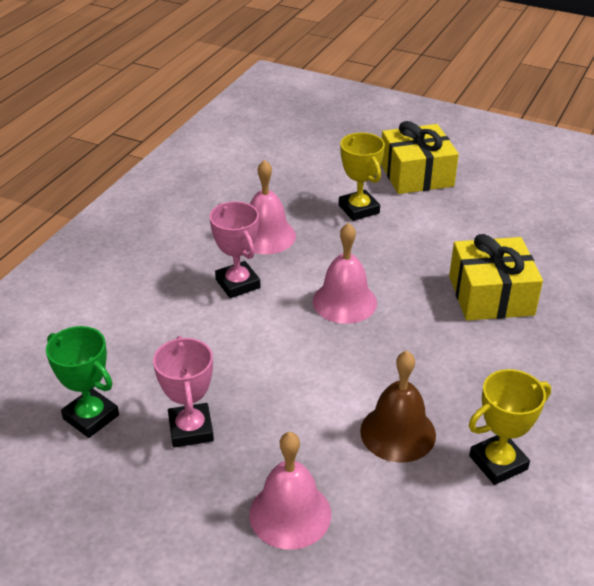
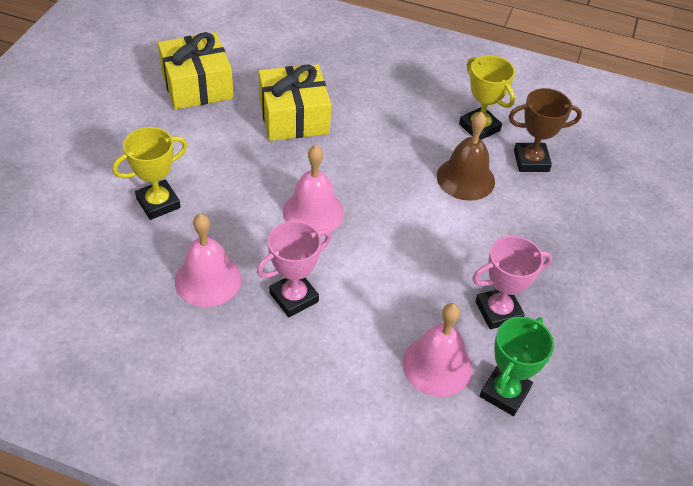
camera: 100 degrees left, 10 degrees up
(290, 514) = (561, 239): pink bell -> pink bell (437, 365)
(416, 174) = (93, 157): yellow gift -> yellow gift (197, 85)
(435, 510) = (531, 161): none -> brown trophy

